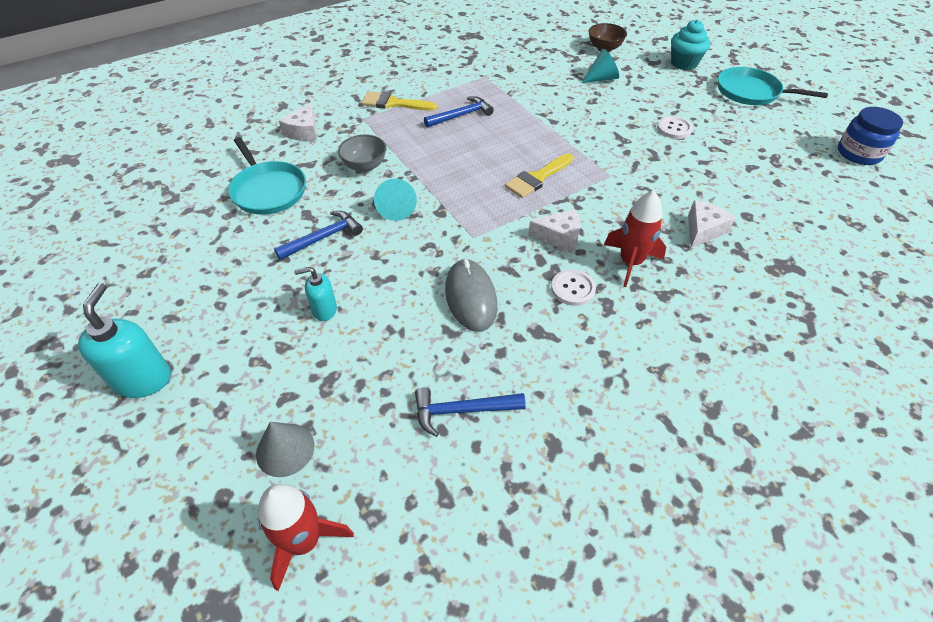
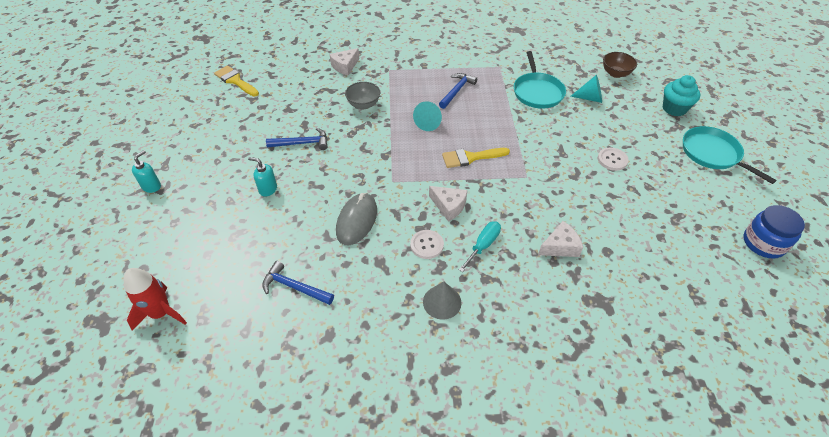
camera: 30 degrees right, 0 degrees up
(143, 379) = (151, 186): turquoise soap dispenser -> turquoise soap dispenser, size x0.59
(268, 190) = (294, 99): turquoise pan -> turquoise pan (537, 92)
(285, 449) = (188, 260): grey cone -> grey cone (442, 302)
(393, 103) = (418, 66): yellow brush -> yellow brush (235, 81)
(396, 209) = (359, 142): turquoise cone -> turquoise cone (428, 123)
(461, 115) = (456, 91): blue hammer -> blue hammer turned 60 degrees counterclockwise
(630, 262) = (483, 245): red rocket -> turquoise screwdriver

